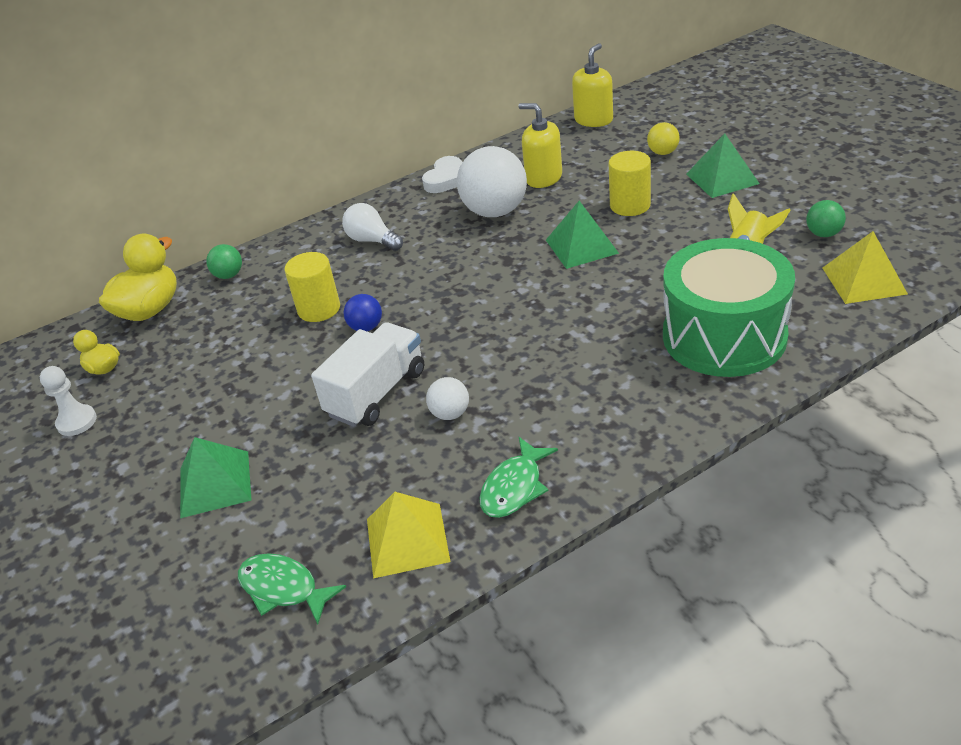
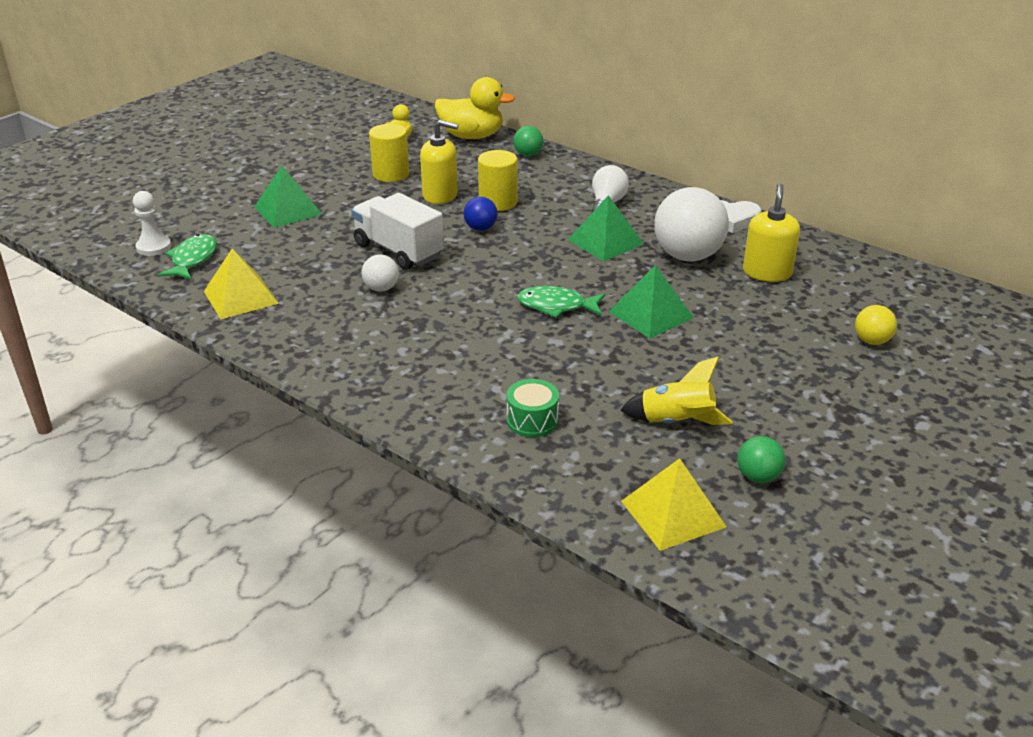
camera: 65 degrees right, 5 degrees down
(77, 422) = (341, 146): white pawn -> white pawn (154, 247)
(376, 393) = (398, 251): white truck -> white truck turned 150 degrees counterclockwise
(514, 487) = (301, 333): green fish -> green fish (556, 306)
(593, 120) = (914, 284): yellow soap dispenser -> yellow soap dispenser (440, 195)
(630, 205) = (743, 333): yellow cylinder -> yellow cylinder (391, 174)
(722, 179) = (839, 389): green pyramid -> green pyramid (605, 242)
(724, 336) = (532, 420): green drum -> green drum, size x0.40

